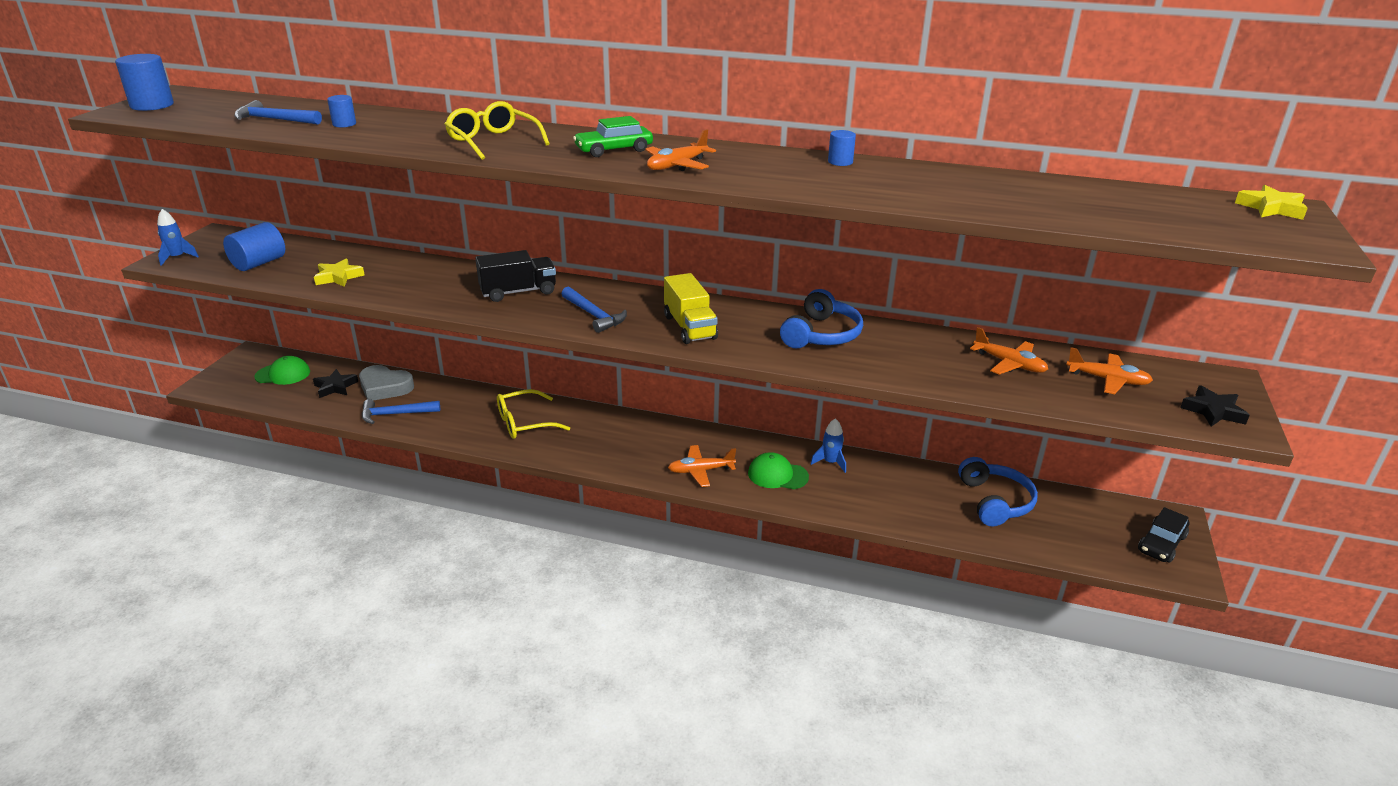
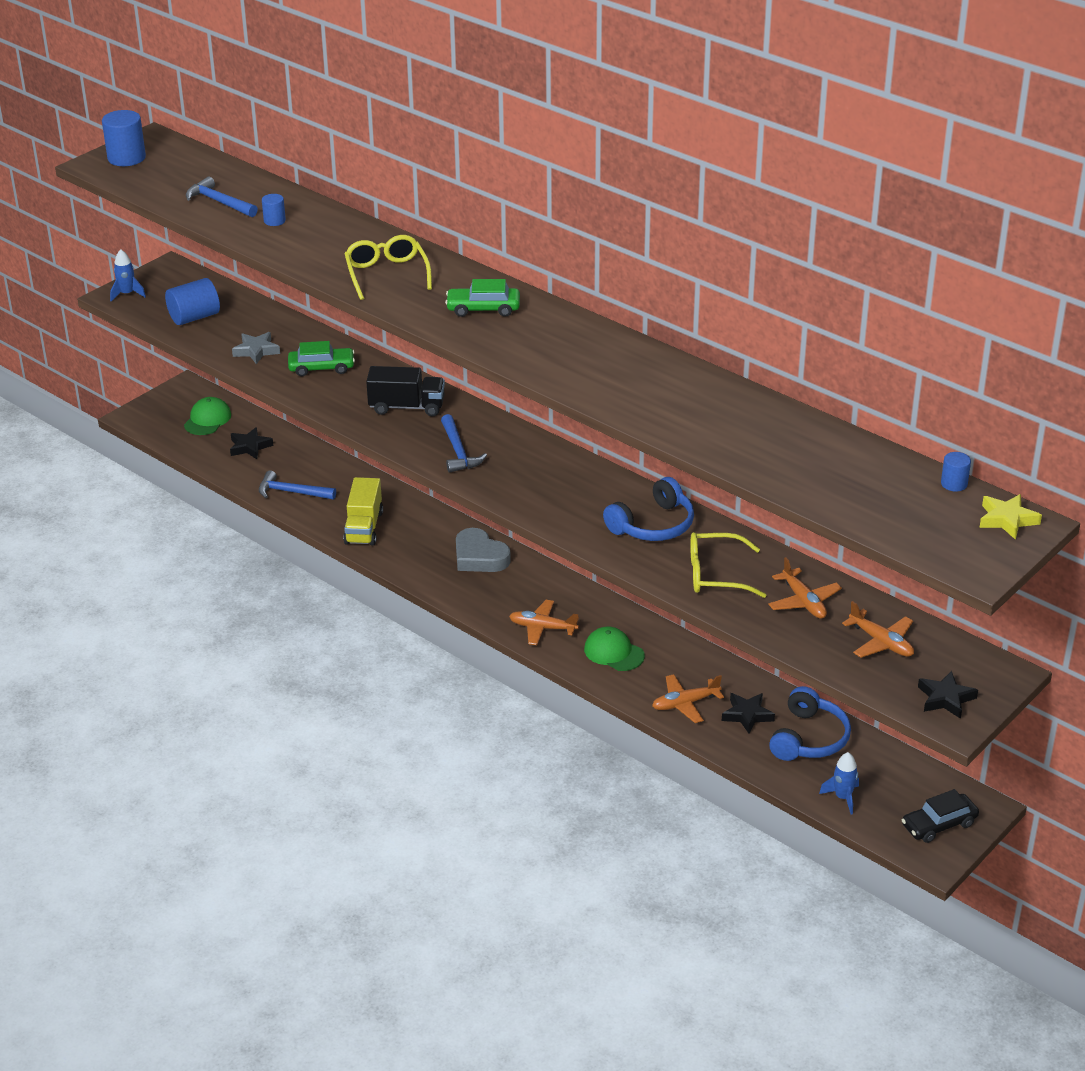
camera: 25 degrees right, 5 degrees up
(283, 374) = (207, 420): green cap -> green cap turned 90 degrees counterclockwise
(338, 277) = (256, 351): yellow star -> grey star
(385, 387) = (295, 459): grey heart -> grey heart (479, 557)
(413, 278) = (321, 368): none -> green car
(524, 423) = (406, 533): yellow glasses -> yellow glasses (716, 574)
(677, 165) = (521, 343): orange plane -> orange plane (685, 703)
(690, 327) = (536, 486): yellow truck -> yellow truck (364, 527)
(830, 462) = (676, 654): blue rocket -> blue rocket (843, 797)
(840, 162) = (673, 369): blue cylinder -> blue cylinder (954, 484)
(930, 496) = (747, 715): none -> black star

